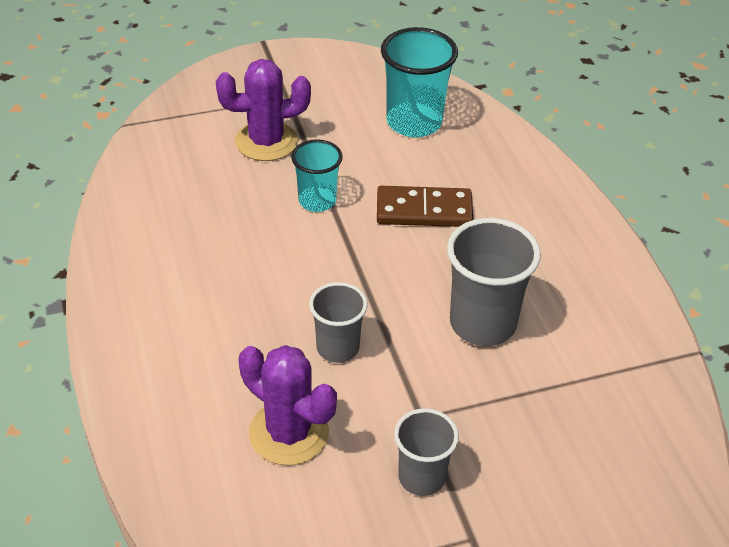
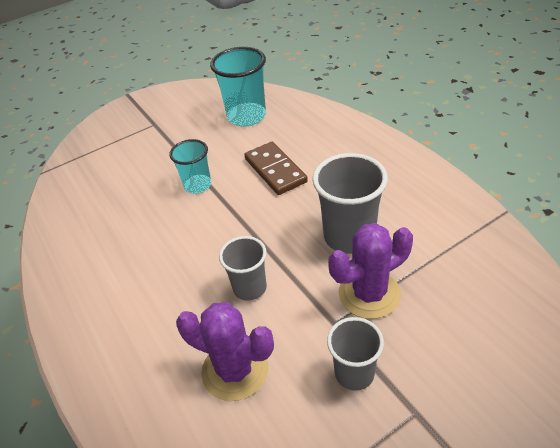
camera: 10 degrees left, 0 degrees up
(266, 141) = (148, 156): purple cactus -> purple cactus (369, 293)
(424, 210) = (275, 170): brown domino -> brown domino turned 75 degrees clockwise

